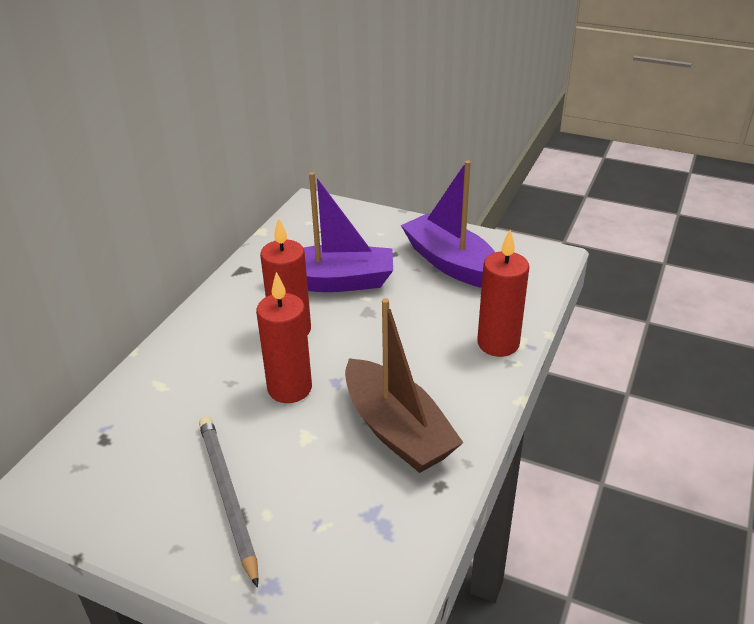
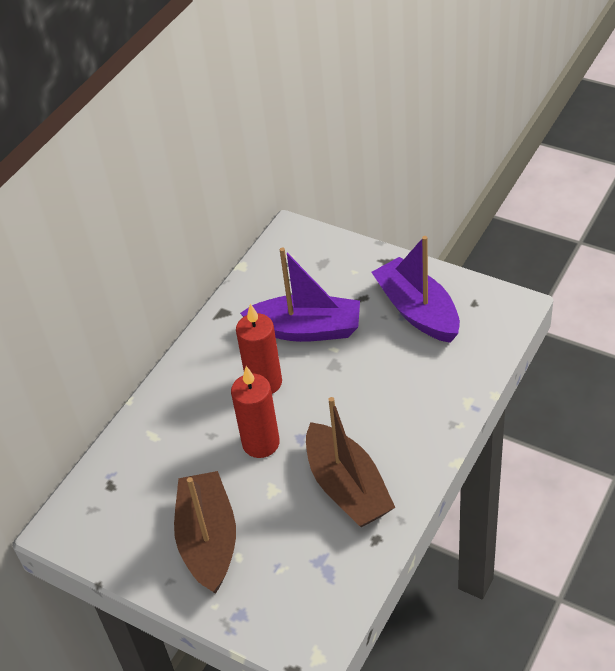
camera: 10 degrees right, 10 degrees up
(227, 496) = (208, 540): grey pencil -> brown boat
(498, 343) = (446, 404): red candle -> none

